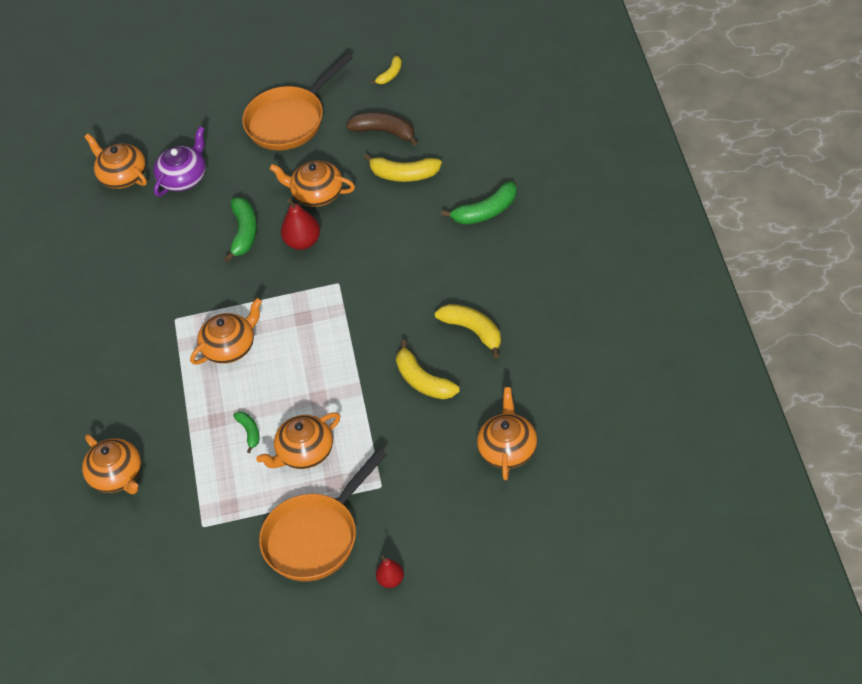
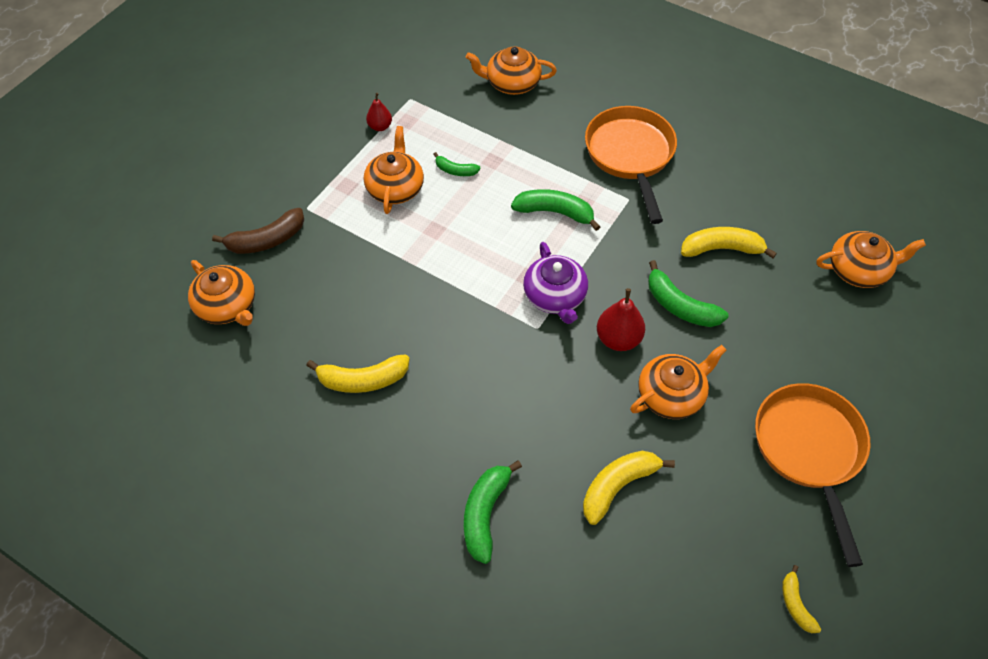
camera: 125 degrees right, 5 degrees up
(183, 177) = (808, 310): purple teapot -> purple teapot (555, 296)
(230, 347) = (555, 212): orange teapot -> green banana
(315, 537) = (318, 146): orange pan -> orange pan (630, 155)
(384, 132) = (702, 521): brown banana -> brown banana (267, 240)
(391, 580) = (231, 160): red pear -> red pear (380, 126)
(423, 381) = (360, 305): yellow banana -> yellow banana (721, 249)

